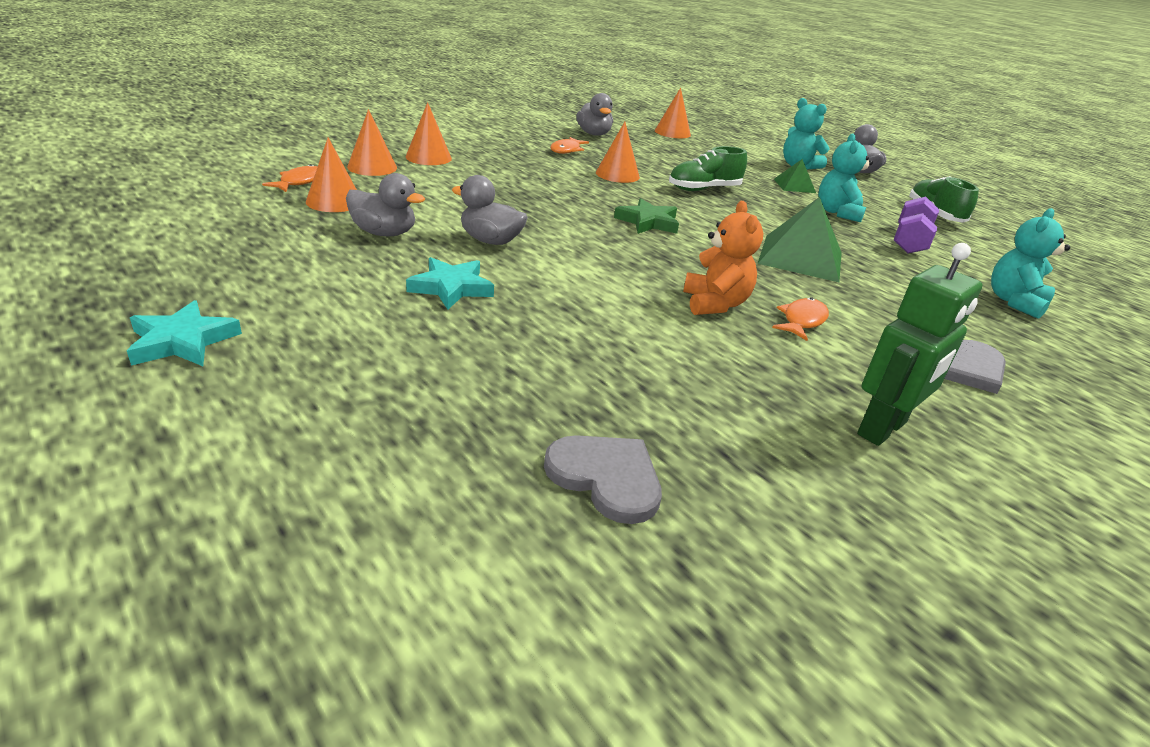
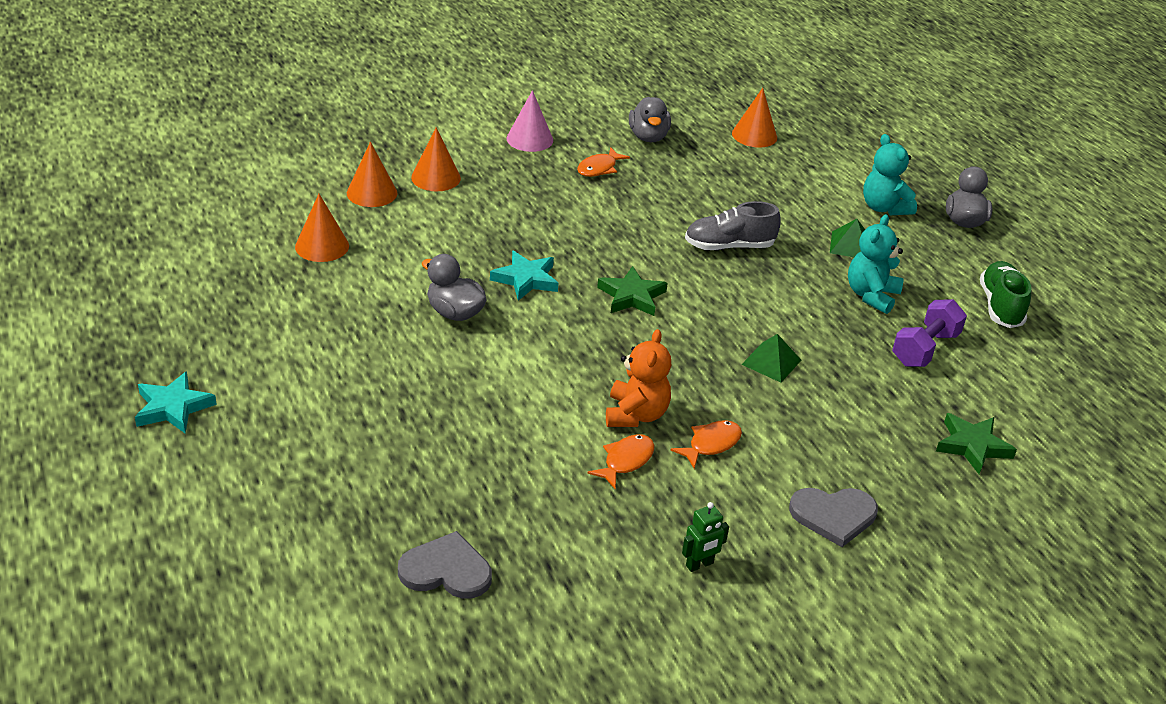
camera: 15 degrees right, 5 degrees up
(300, 182) = (295, 214): orange fish -> orange fish (625, 461)
(384, 233) = (357, 295): grey duck -> none
(451, 288) = (396, 371): turquoise star -> turquoise star (526, 279)
(499, 136) = (529, 139): none -> pink cone
(606, 477) = (446, 570): grey heart -> grey heart turned 45 degrees counterclockwise
(617, 174) = (638, 216): orange cone -> none
(704, 189) = (729, 246): green shoe -> grey shoe
(801, 257) = (771, 362): green pyramid -> green pyramid, size x0.55
(882, 429) = (699, 564): green robot -> green robot, size x0.52
(1014, 302) = (972, 446): turquoise teddy bear -> green star

